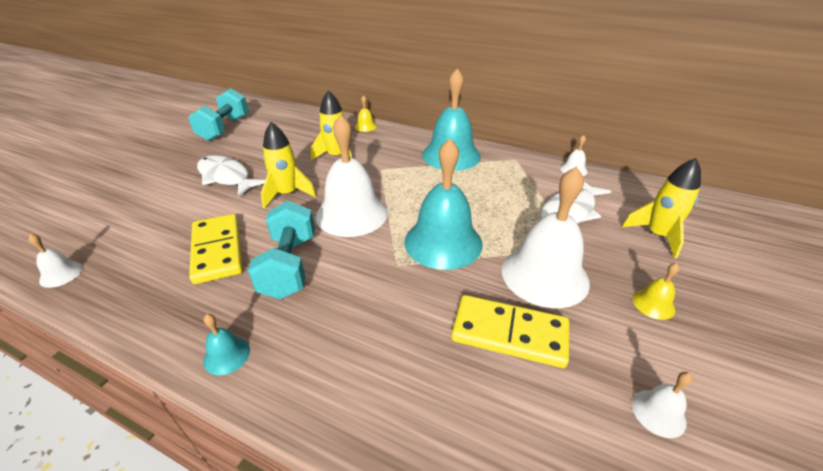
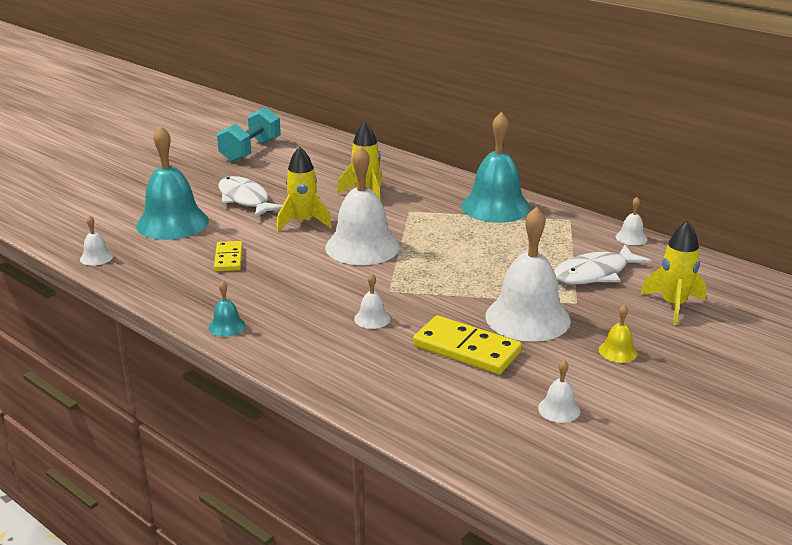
camera: 15 degrees right, 10 degrees down
(217, 250) = (229, 258): yellow domino -> yellow domino, size x0.61
(289, 266) = (290, 278): turquoise dumbbell -> none
(365, 126) = (410, 166): yellow bell -> none
(392, 307) = (372, 318): none -> white bell
(443, 242) = (443, 281): turquoise bell -> turquoise bell (172, 223)

